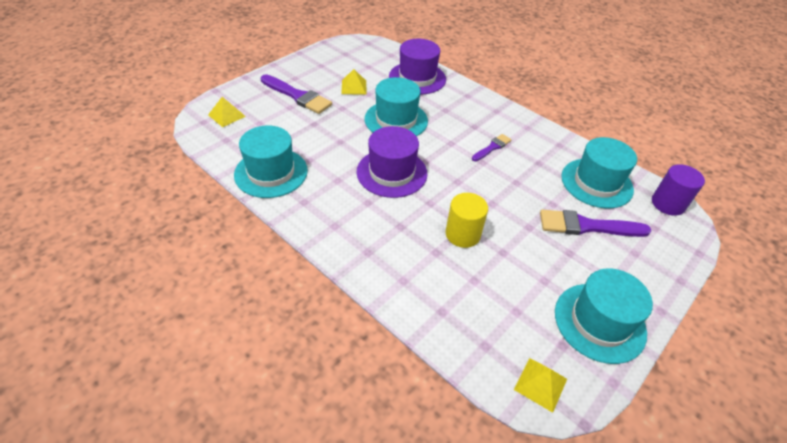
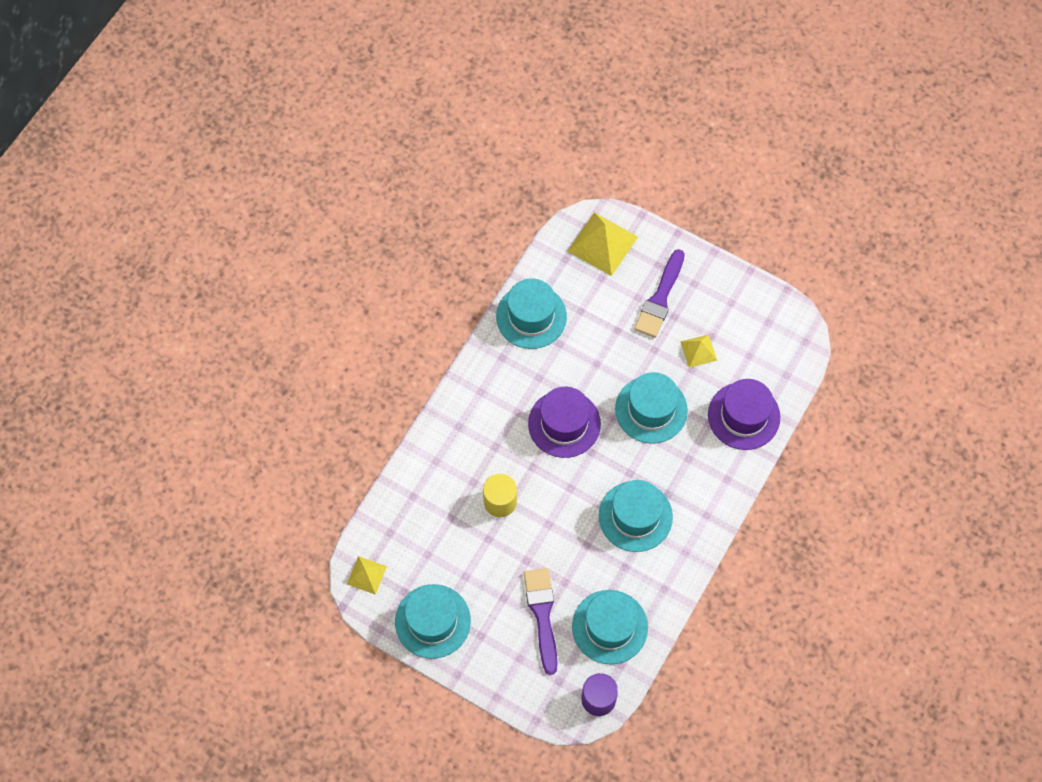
camera: 80 degrees right, 20 degrees up
(226, 115) = (602, 244): yellow pyramid -> yellow pyramid, size x1.79
(492, 147) = (635, 516): purple brush -> turquoise hat

